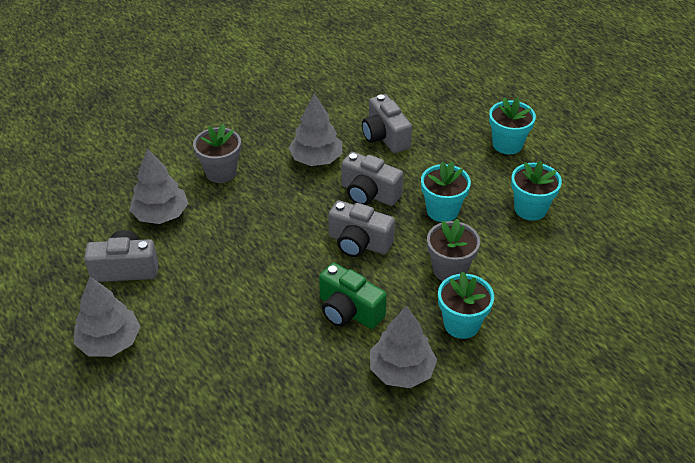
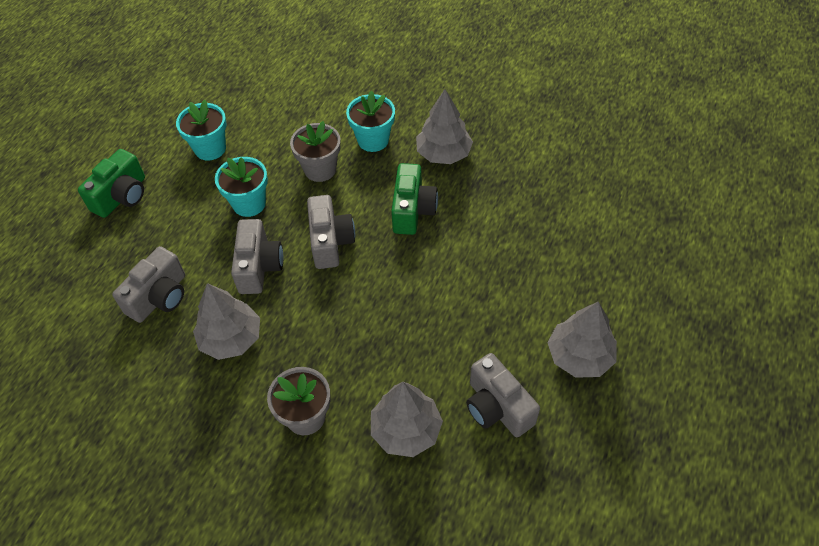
camera: 120 degrees left, 10 degrees up
(507, 144) = (122, 196): turquoise flower pot -> green camera

